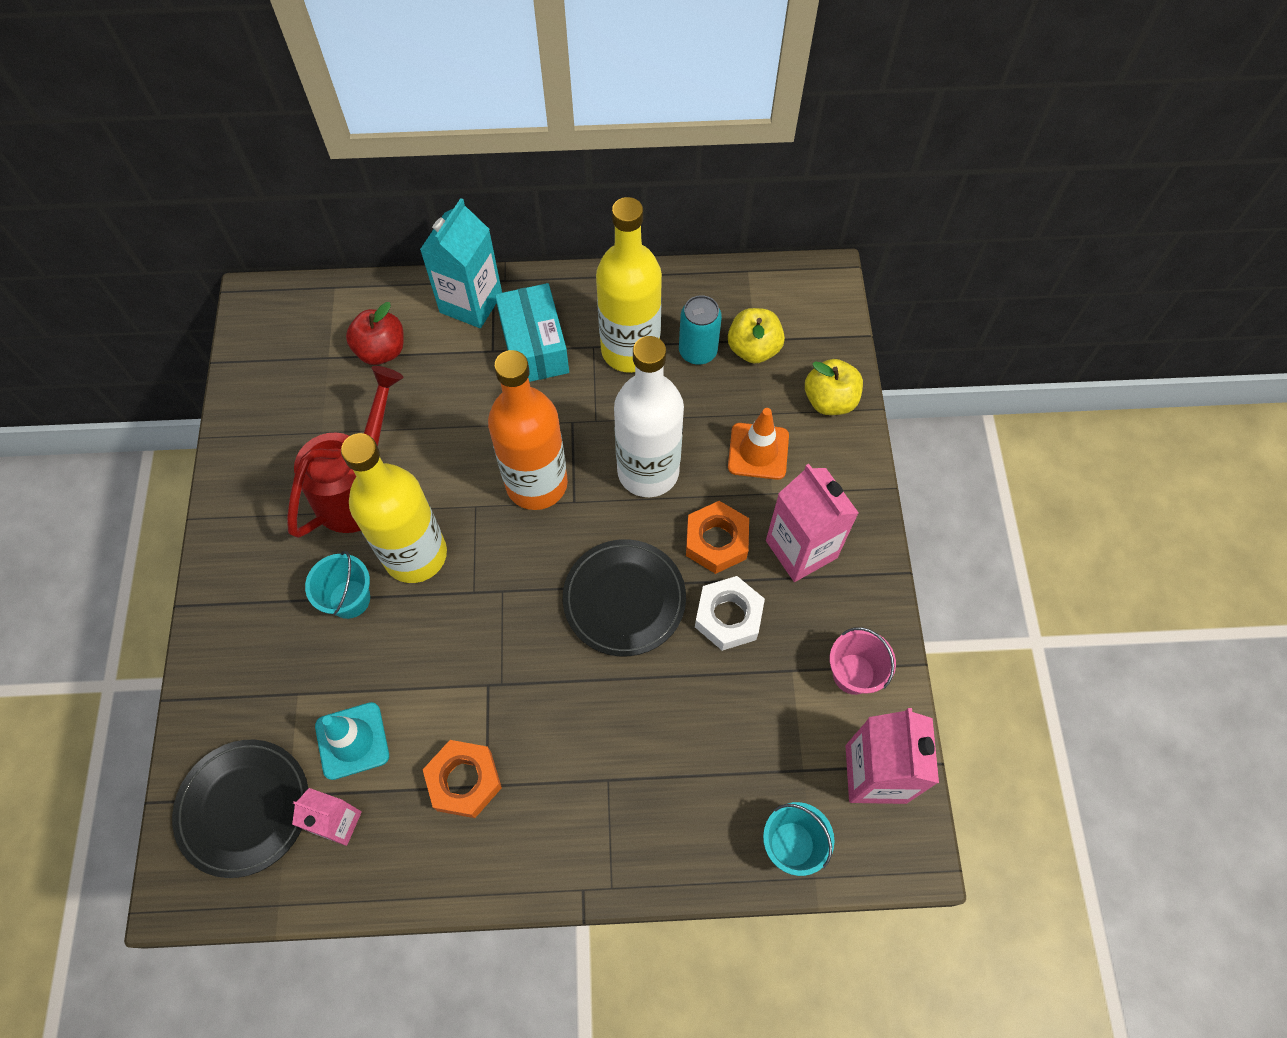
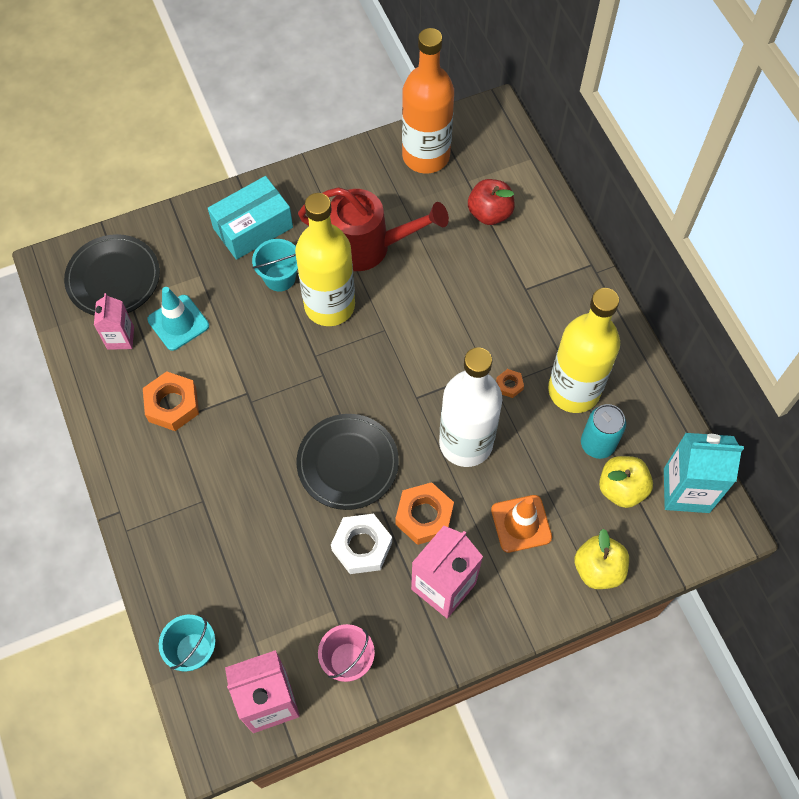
camera: 70 degrees right, 0 degrees up
(471, 303) = (562, 257): turquoise carton -> turquoise carton (686, 490)
(534, 346) = (543, 317): turquoise box -> turquoise box (253, 228)
(536, 483) = (421, 365): orange bottle -> orange bottle (426, 156)
(598, 406) = (509, 385): none -> orange nut

